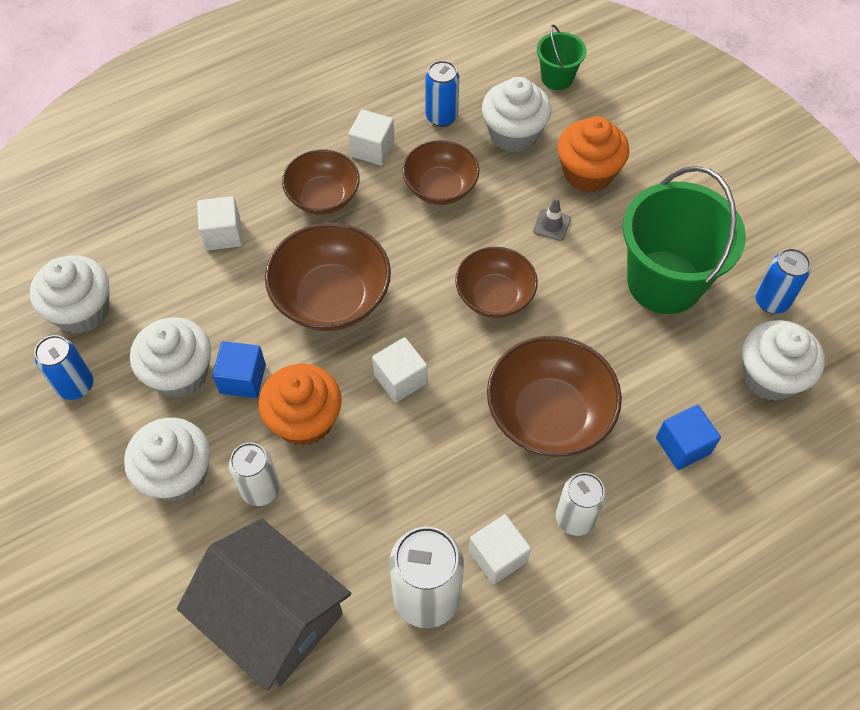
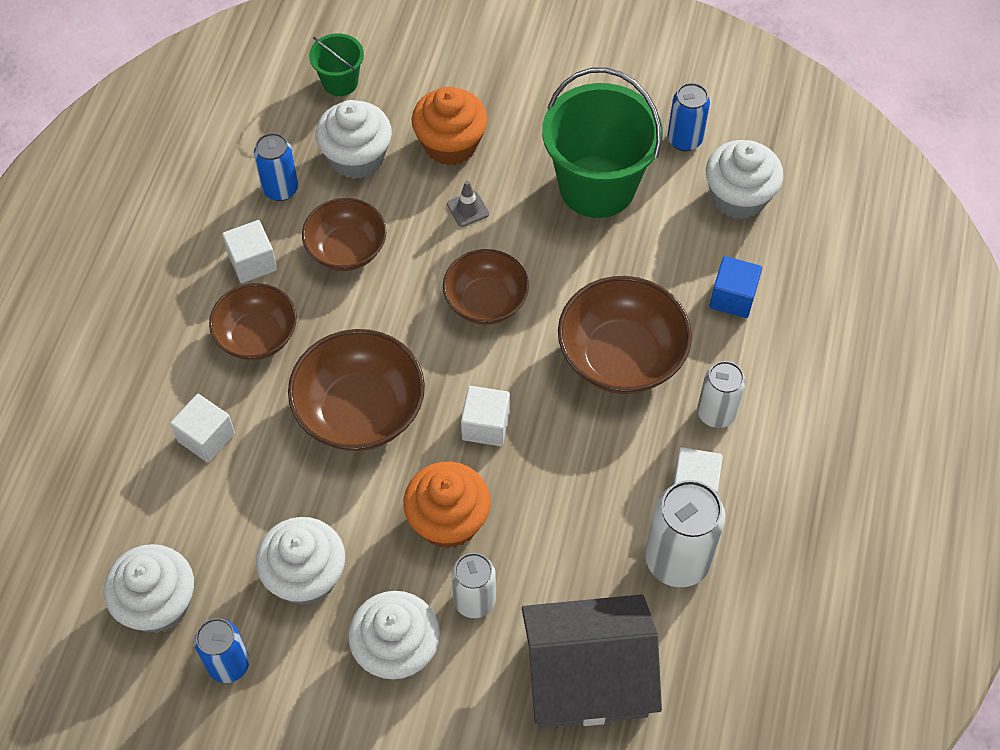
camera: 45 degrees left, 0 degrees up
(242, 379) = (362, 534): blue cube -> none

